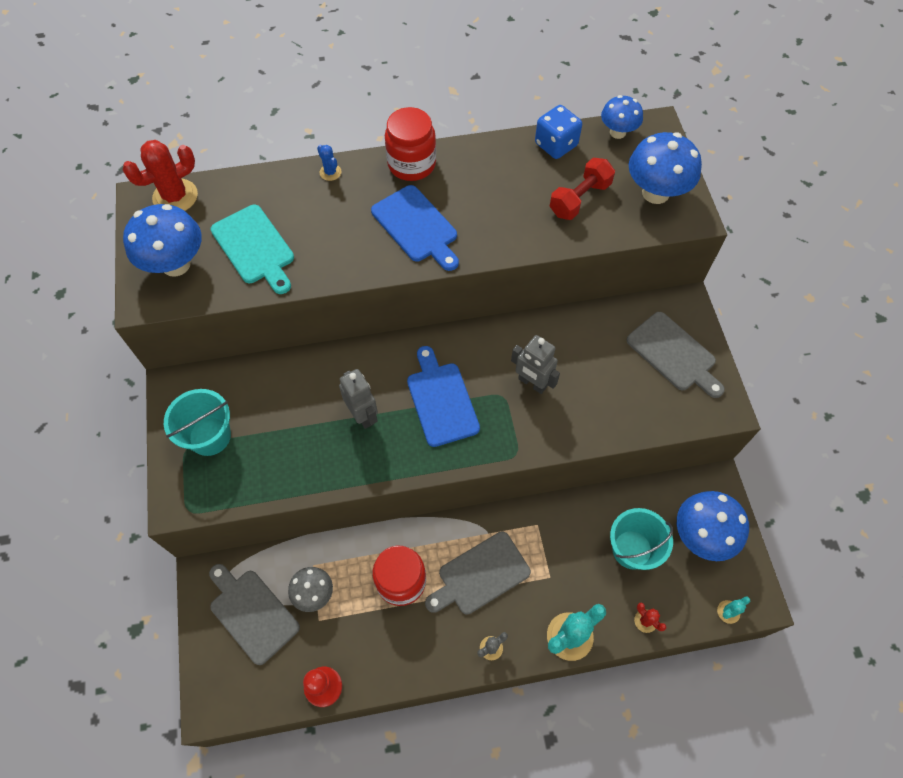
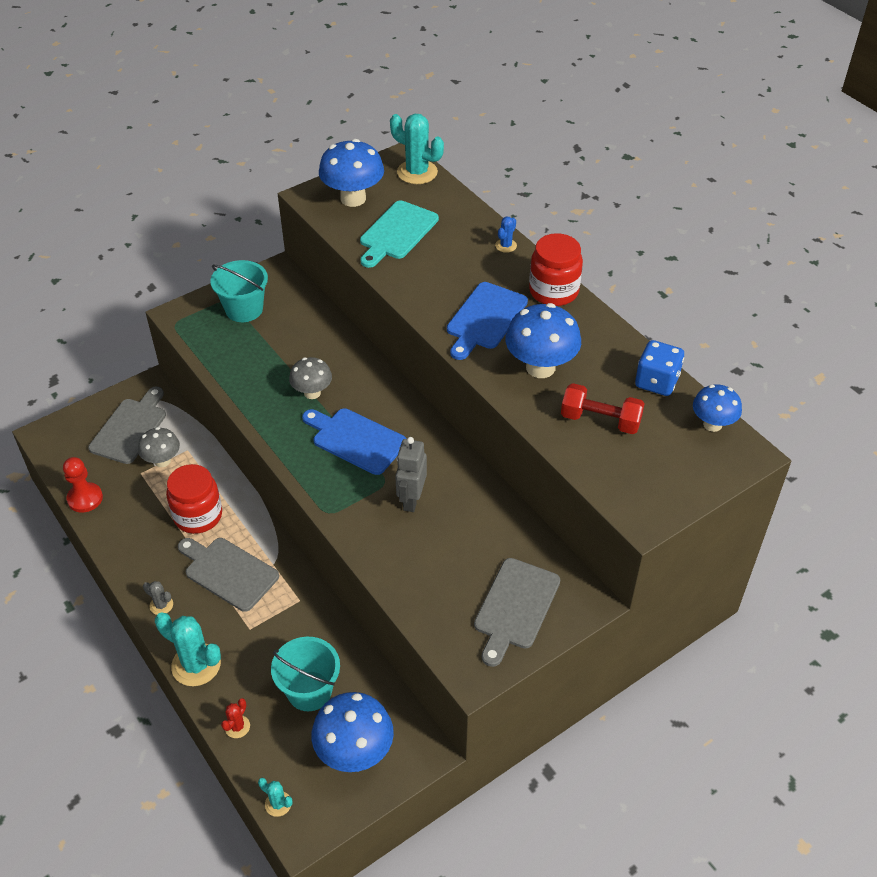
camera: 65 degrees right, 15 degrees down
(175, 196) = (417, 172): red cactus -> turquoise cactus
(363, 415) = (312, 393): grey robot -> grey mushroom
(441, 400) = (356, 439): blue cutting board -> blue cutting board turned 105 degrees counterclockwise
(655, 193) = (653, 478): blue mushroom -> blue mushroom (540, 367)

